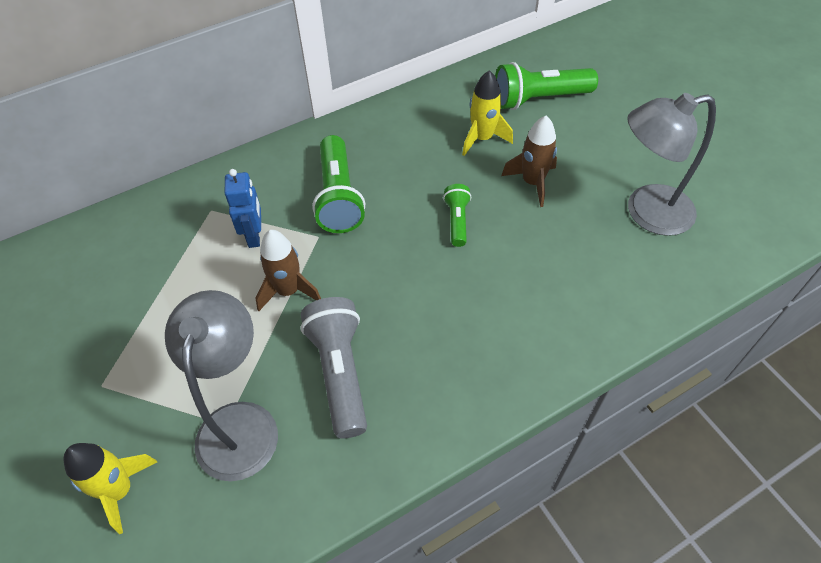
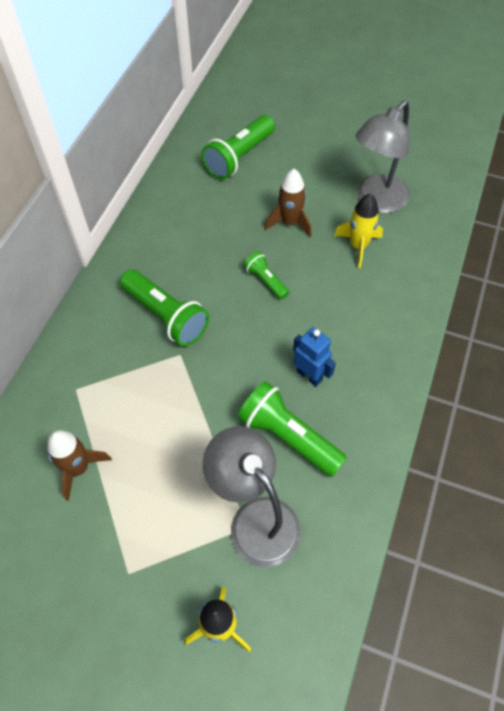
camera: 40 degrees left, 5 degrees up
(254, 236) = (132, 386): blue robot -> blue robot (309, 375)
(288, 291) = (198, 407): brown rocket -> brown rocket (78, 468)
(340, 373) = (288, 436): grey flashlight -> green flashlight
(482, 139) = (227, 210): yellow rocket -> yellow rocket (358, 246)

